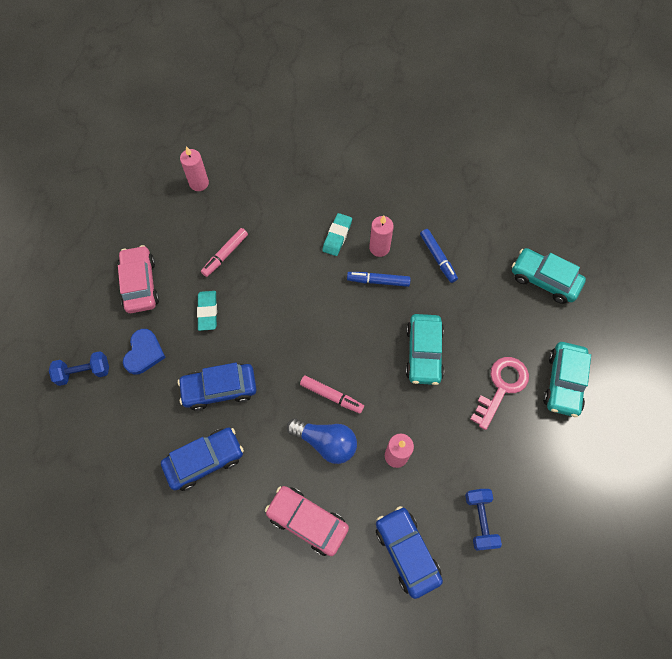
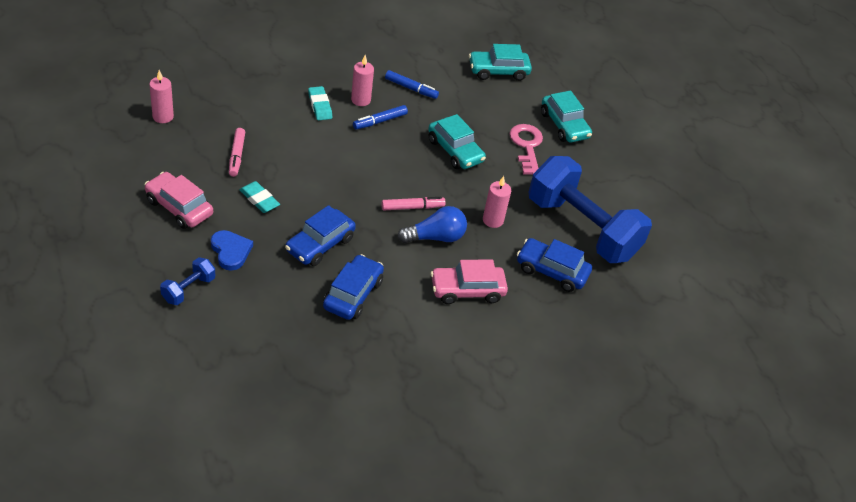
camera: 45 degrees left, 20 degrees down
(480, 520) = (582, 228): blue dumbbell -> blue dumbbell, size x2.45

